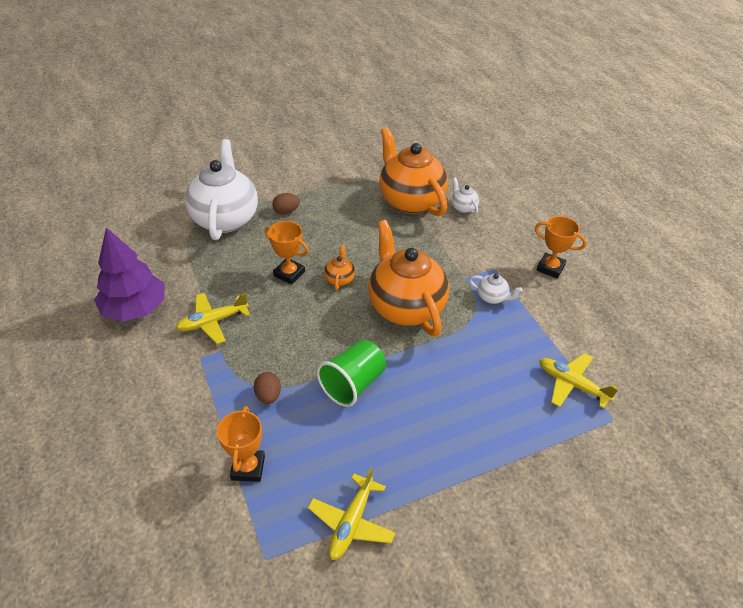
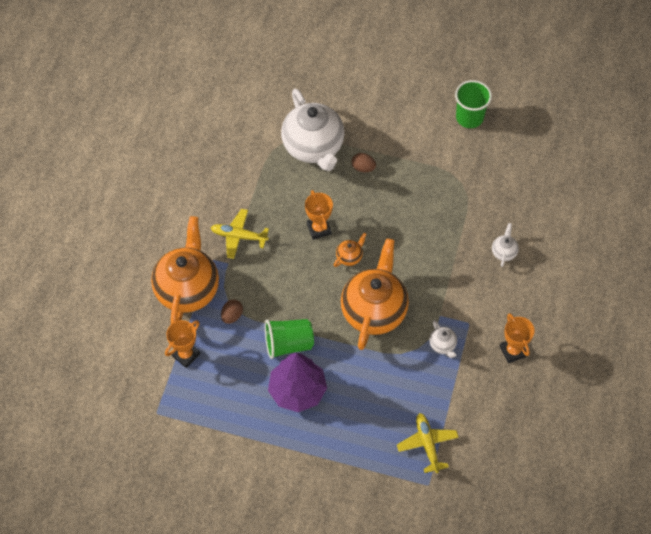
camera: 40 degrees right, 15 degrees up
(135, 309) = (199, 192): purple tree -> purple tree (297, 390)
(225, 219) = (313, 147): white teapot -> white teapot turned 120 degrees clockwise
(341, 142) = (469, 117): none -> green cup
(351, 523) = (215, 427): yellow plane -> none
(410, 201) = (468, 218): orange teapot -> orange teapot (187, 289)

